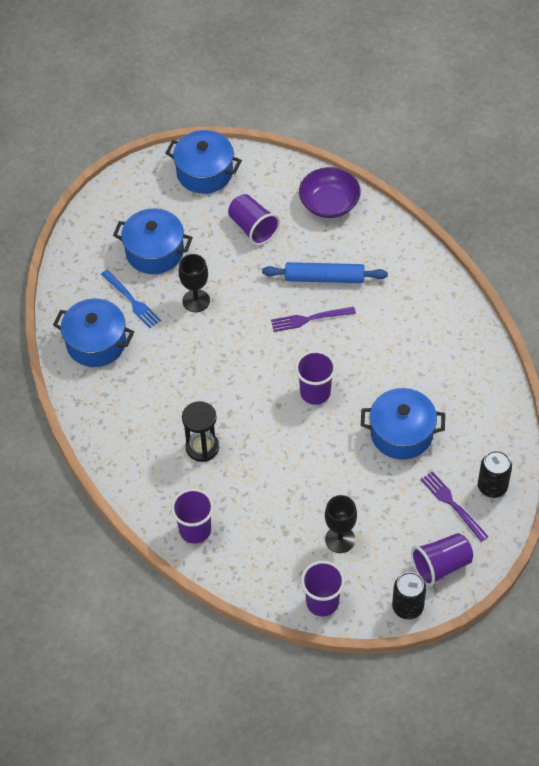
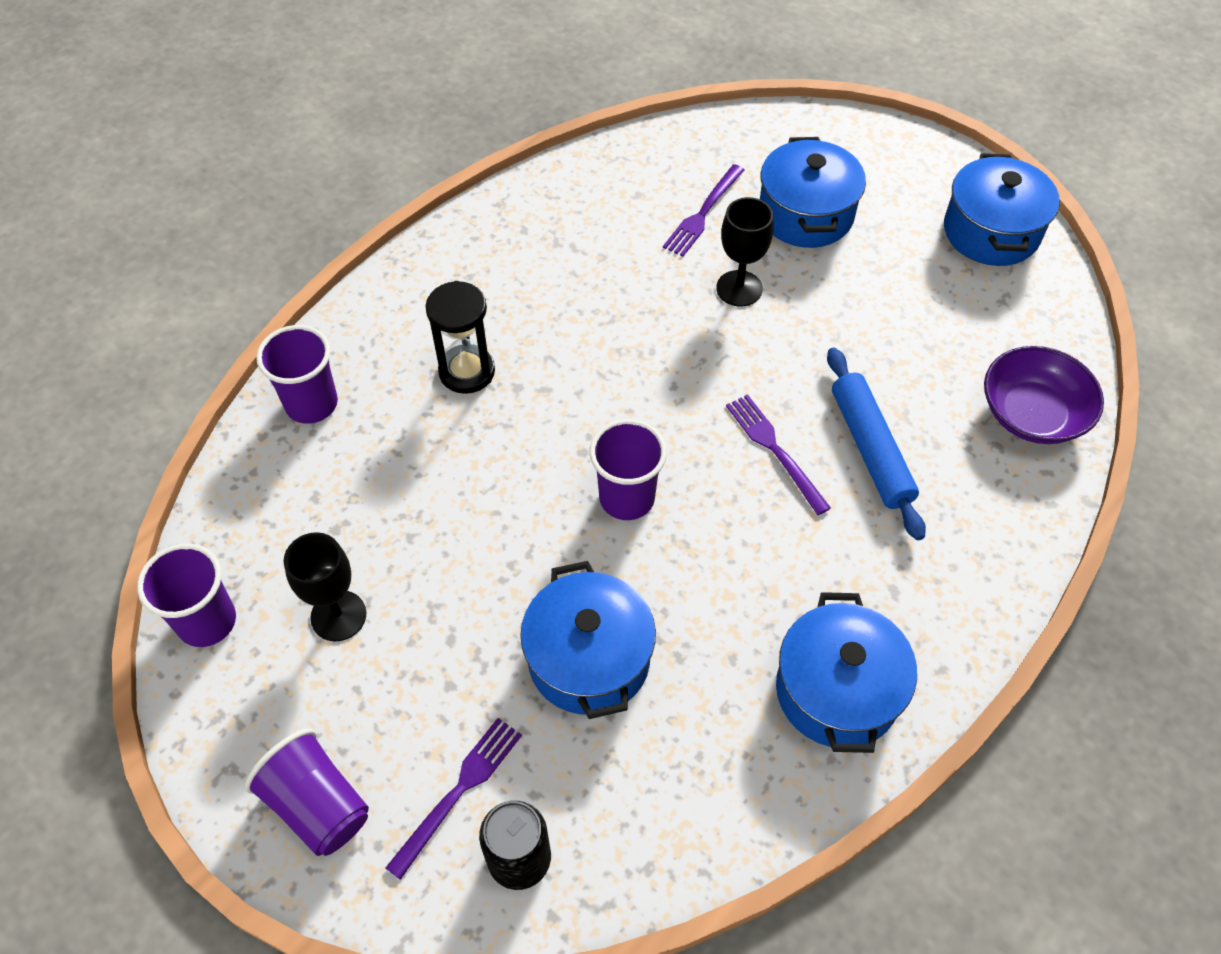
camera: 70 degrees right, 0 degrees up
(96, 343) = (610, 195): blue pot -> blue pot (837, 691)
(132, 300) = (703, 213): blue fork -> purple fork
(253, 228) = (919, 322): purple cup -> none
(407, 607) = (218, 767): black can -> none

